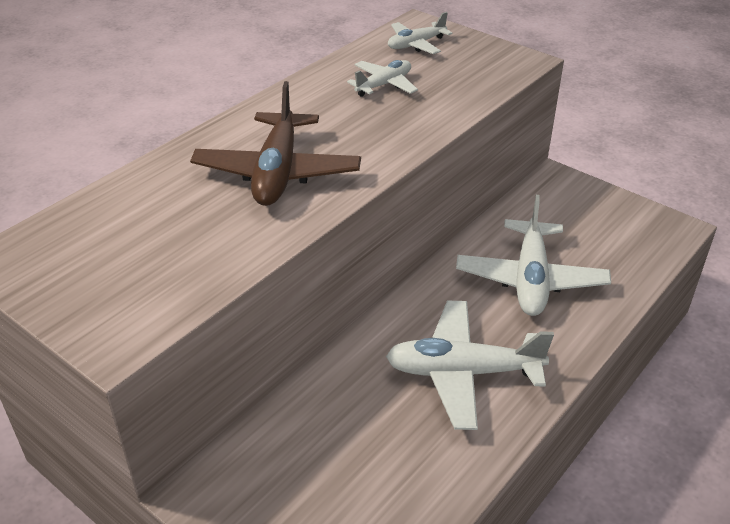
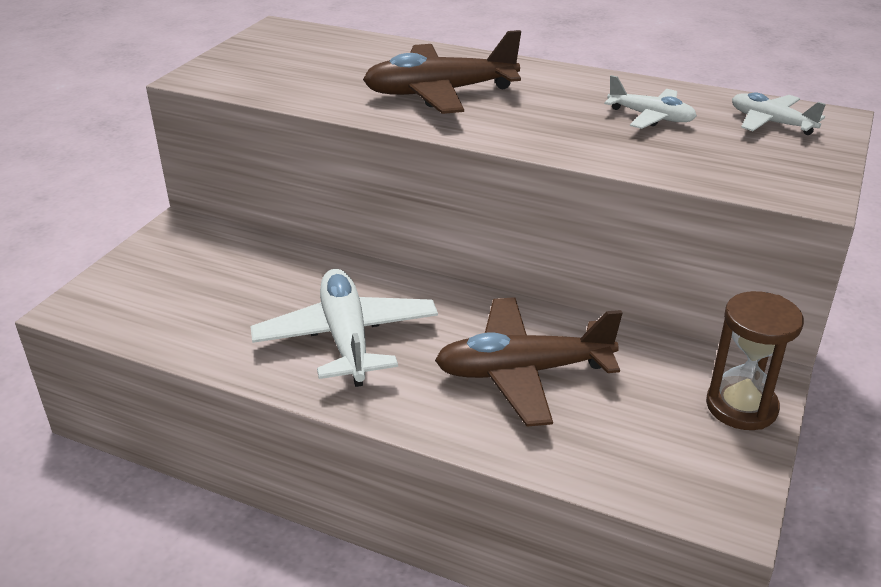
camera: 75 degrees right, 5 degrees down
(530, 279) = (523, 372): white plane -> brown plane
(583, 195) = (741, 406): none -> brown hourglass

